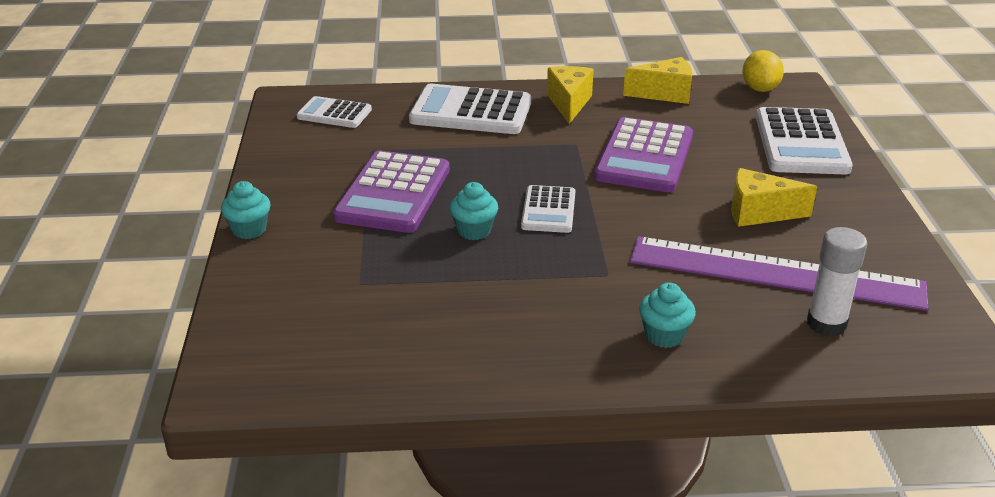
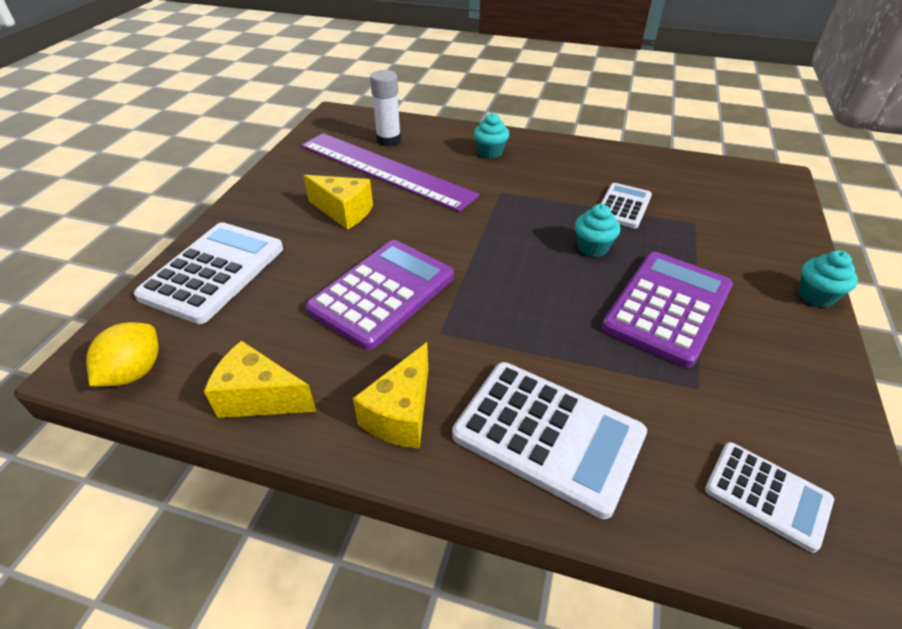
camera: 160 degrees left, 10 degrees up
(548, 210) = (517, 253): white calculator -> white calculator (623, 206)

